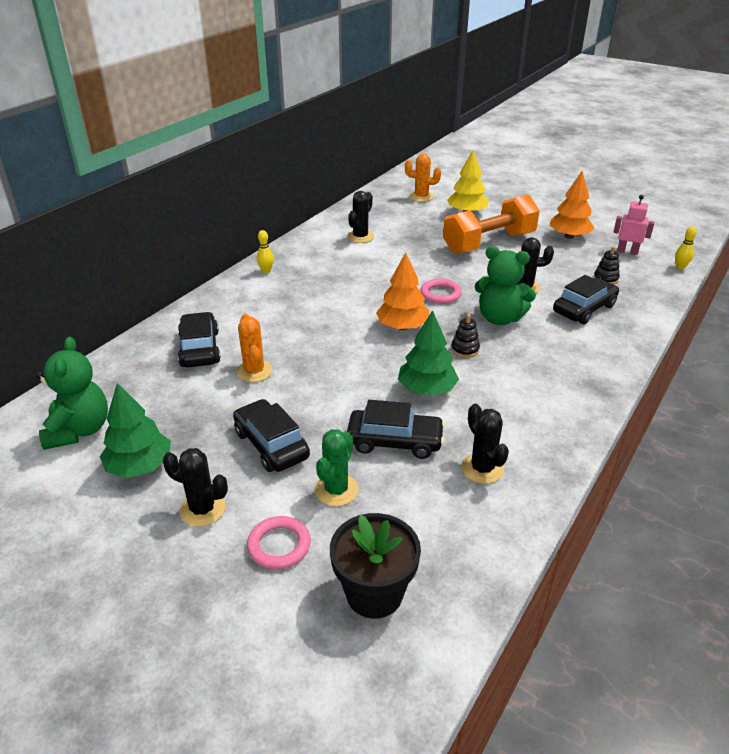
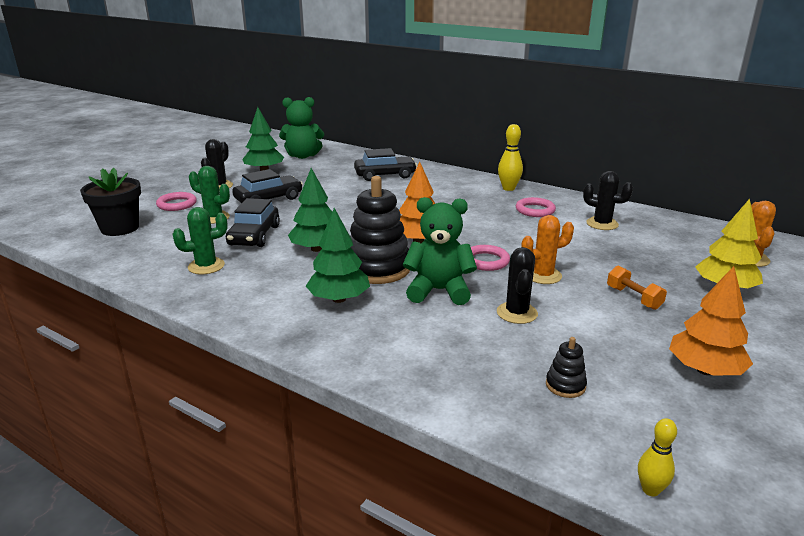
camera: 90 degrees right, 10 degrees down
(254, 371) = (354, 191): orange cactus -> orange cactus (543, 275)
(266, 271) = (508, 188): yellow bowling pin -> yellow bowling pin, size x1.58
(327, 262) = (535, 210): none -> pink ring
(465, 349) = (378, 268): black stacking toy -> black stacking toy, size x2.27
(482, 468) = (206, 266): black cactus -> green cactus
(489, 243) = (633, 298): orange dumbbell -> orange dumbbell, size x0.42
(499, 318) = (439, 291): green teddy bear -> green teddy bear turned 75 degrees clockwise
(528, 369) = (339, 299): none -> green tree
(584, 309) = (469, 352): black car -> none
(627, 251) = (682, 428): pink robot -> none

